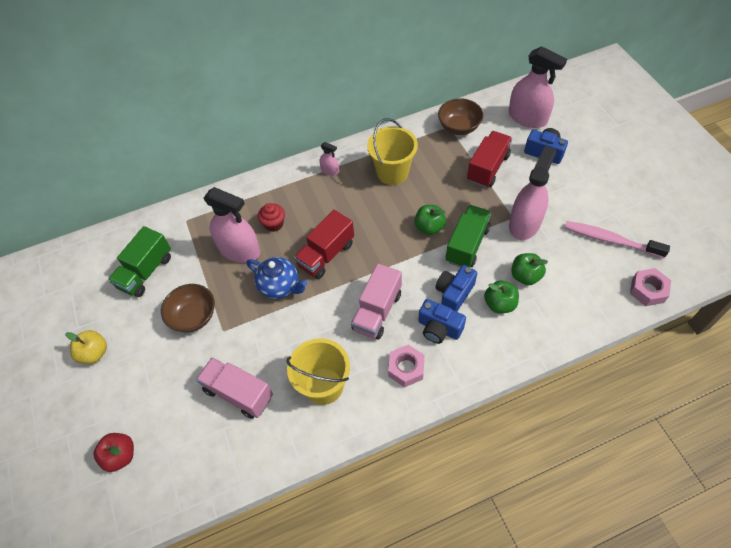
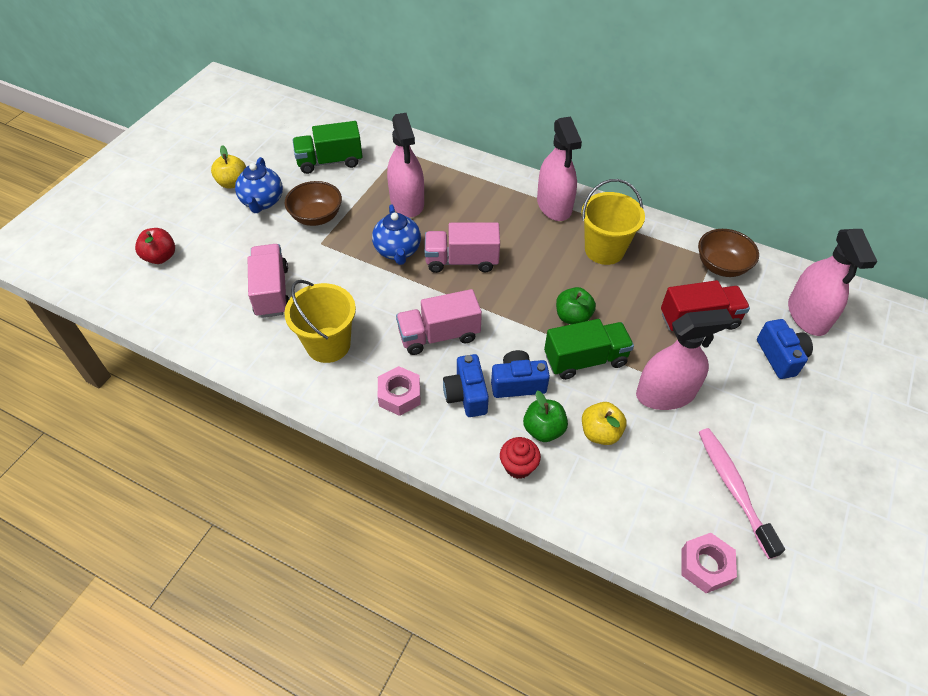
camera: 45 degrees right, 5 degrees down
(139, 344) = (262, 202): none -> blue teapot
(274, 224) = (456, 206): red cupcake -> red cupcake (518, 466)
(326, 254) = (461, 261): red truck -> pink truck
(330, 171) = (554, 205): pink spray bottle -> pink spray bottle, size x2.19
(525, 276) = (600, 433): green apple -> yellow apple

